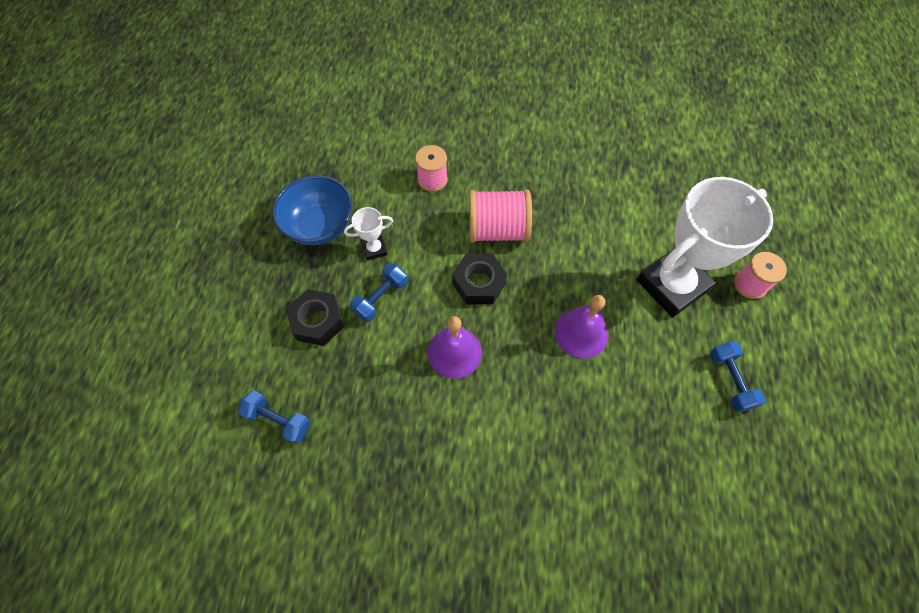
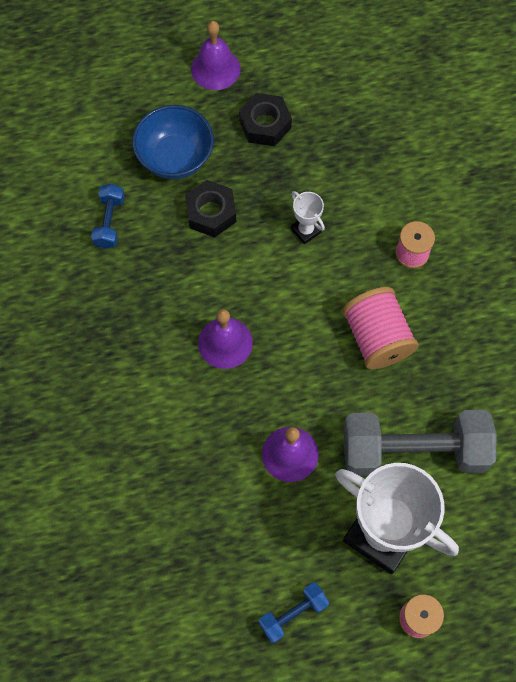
camera: 70 degrees right, 5 degrees up
(171, 268) = (215, 68): none -> purple bell
(320, 226) = (310, 171): blue bowl -> blue bowl (175, 157)
(381, 298) = (255, 257): blue dumbbell -> none
(479, 283) = (307, 340): black nut -> black nut (265, 124)
(606, 238) = (414, 450): none -> grey dumbbell

